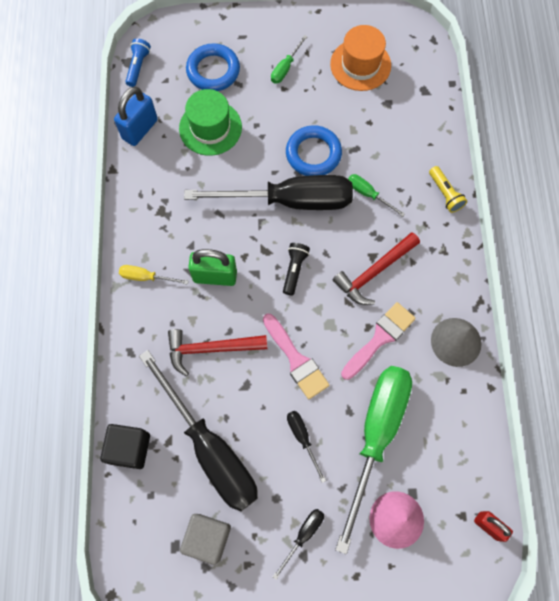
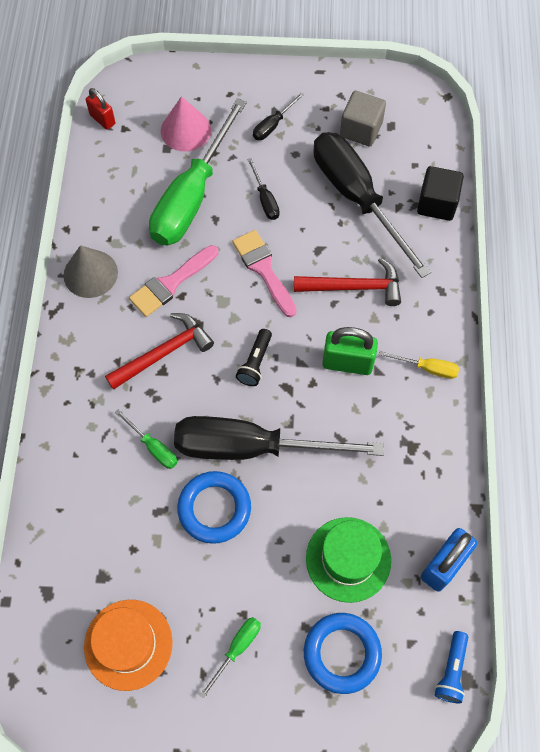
camera: 175 degrees left, 5 degrees down
(445, 194) = (58, 440): yellow flashlight -> none

